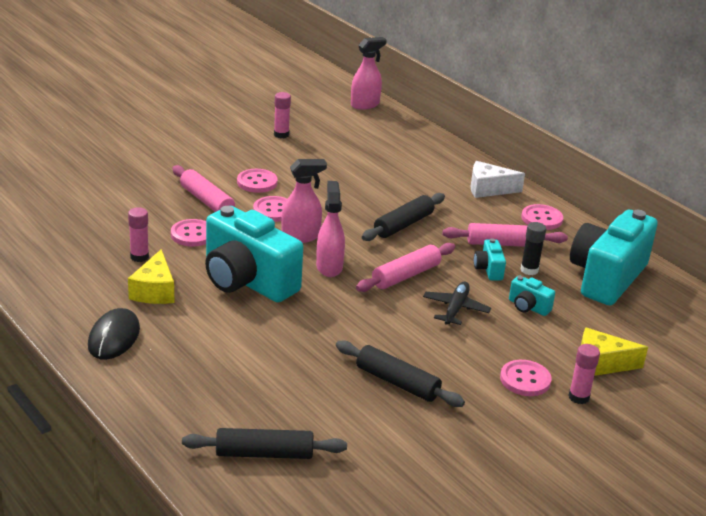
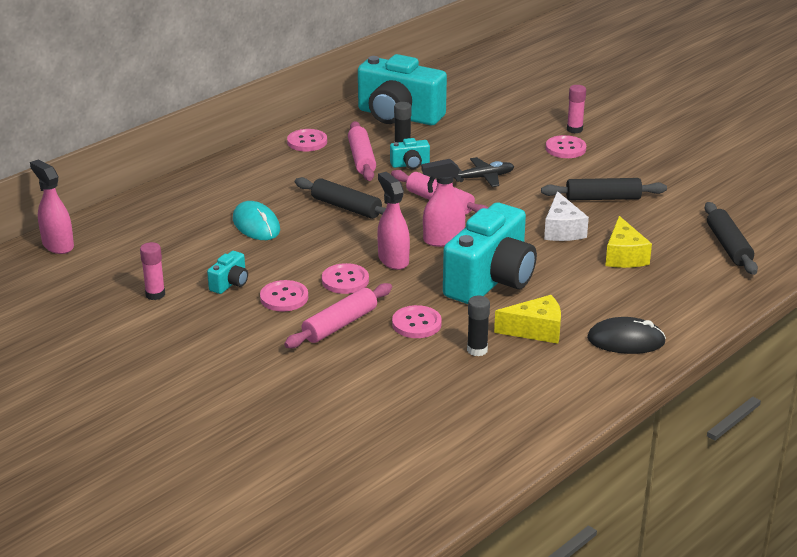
camera: 95 degrees left, 0 degrees up
(139, 257) = (477, 350): pink glue stick -> black glue stick
(379, 180) = (256, 225): none -> turquoise mouse
(397, 382) = (603, 198): black rolling pin -> black rolling pin turned 60 degrees clockwise
(455, 309) = (482, 178): black plane -> black plane turned 150 degrees clockwise
(488, 189) = (256, 167): white cheese -> white cheese (562, 230)
(528, 307) = (462, 148): turquoise camera -> turquoise camera (230, 283)
(601, 364) = (526, 121): yellow cheese -> yellow cheese (624, 256)

